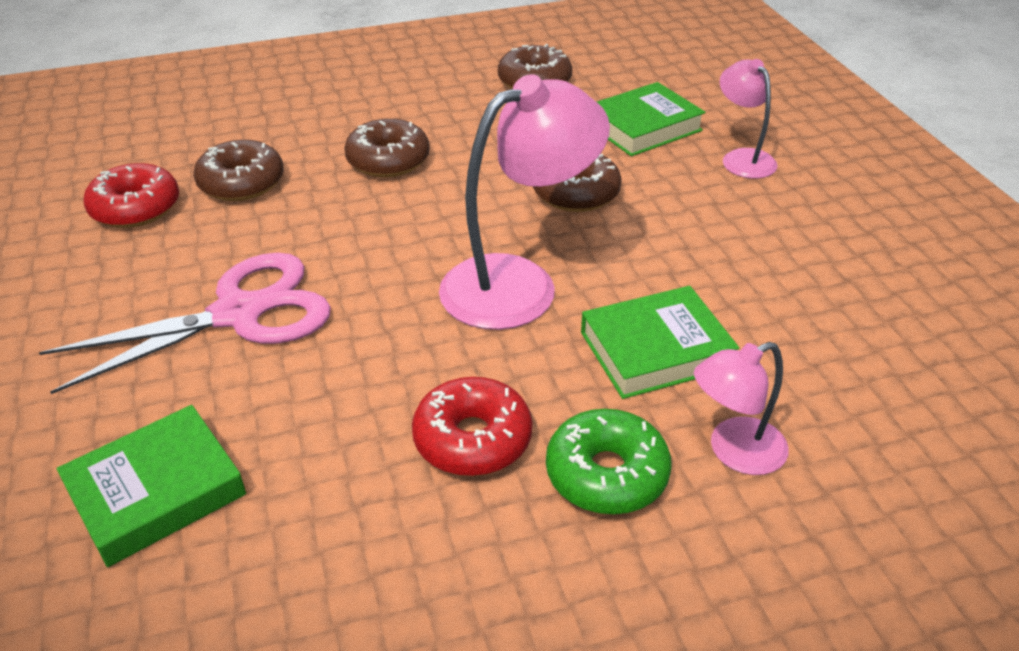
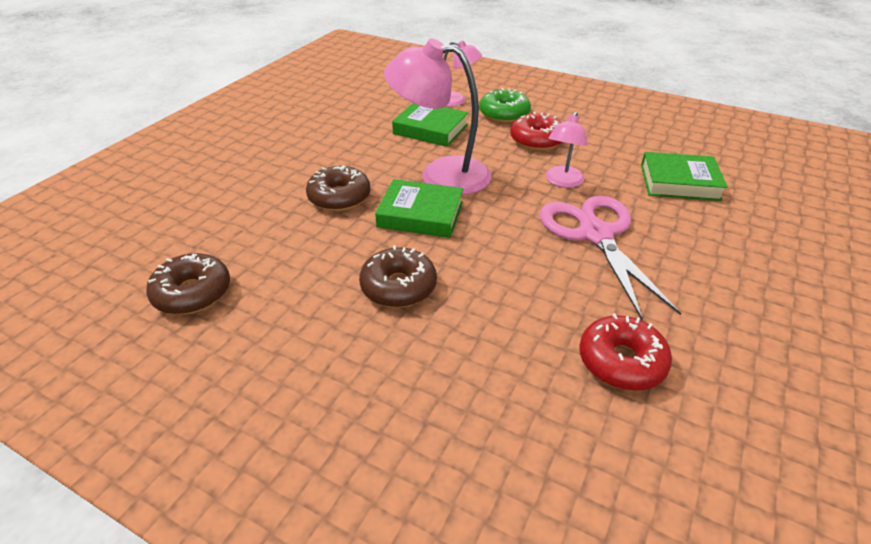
camera: 135 degrees left, 0 degrees up
(238, 313) = (595, 234): pink scissors -> pink scissors turned 60 degrees clockwise
(241, 183) = (520, 334): brown donut -> none
(643, 127) = (226, 211): green book -> green book (420, 214)
(742, 158) = (233, 166): pink lamp -> pink lamp (562, 182)

